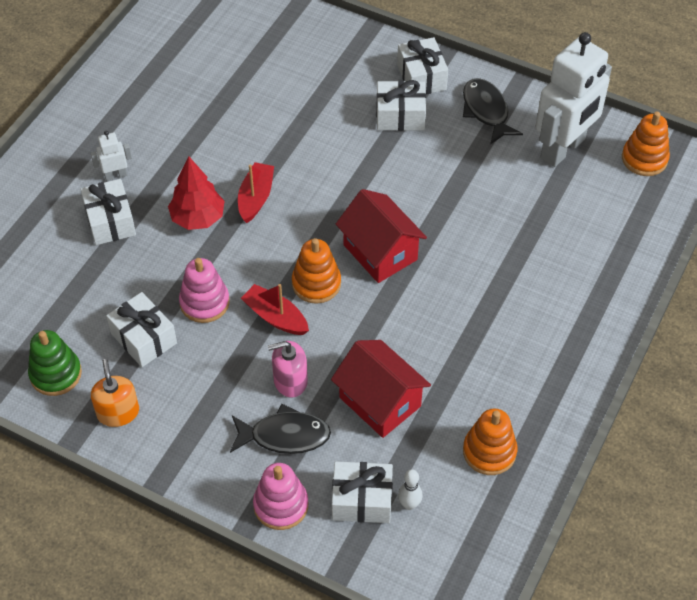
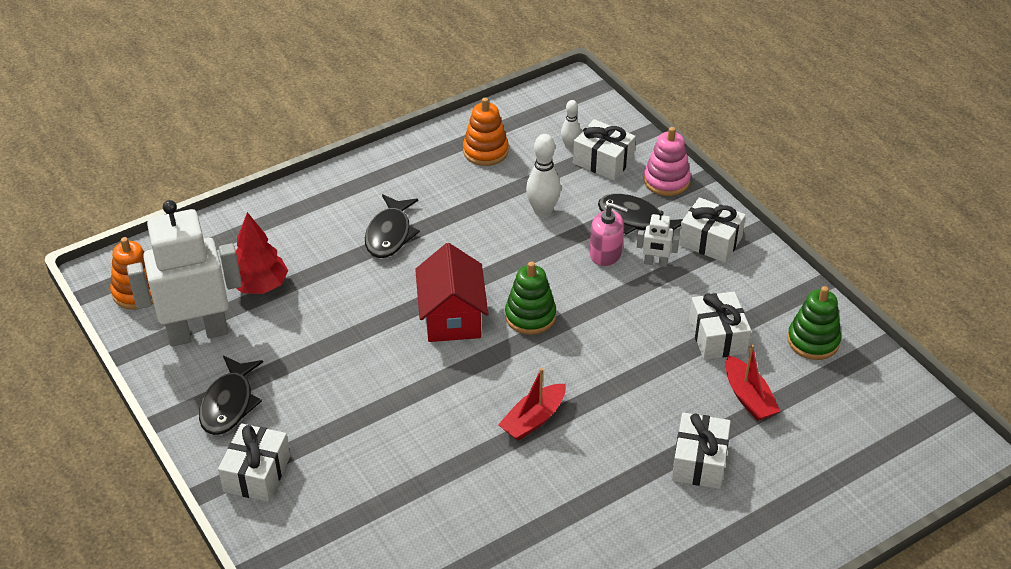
camera: 150 degrees left, 10 degrees down
(115, 175) = (669, 512): white robot -> white robot (655, 263)
(118, 412) = (768, 289): orange soap dispenser -> none
(198, 218) = (605, 424): red tree -> red tree (260, 286)
(204, 302) = (644, 343): pink stacking toy -> none
(275, 317) = (586, 305): red boat -> red boat (748, 397)
(316, 283) = (530, 316): orange stacking toy -> green stacking toy
(380, 402) = (542, 211): red house -> white bowling pin
(400, 116) = (319, 439): white gift -> white gift (710, 241)
(498, 307) = (390, 234): none -> black fish

